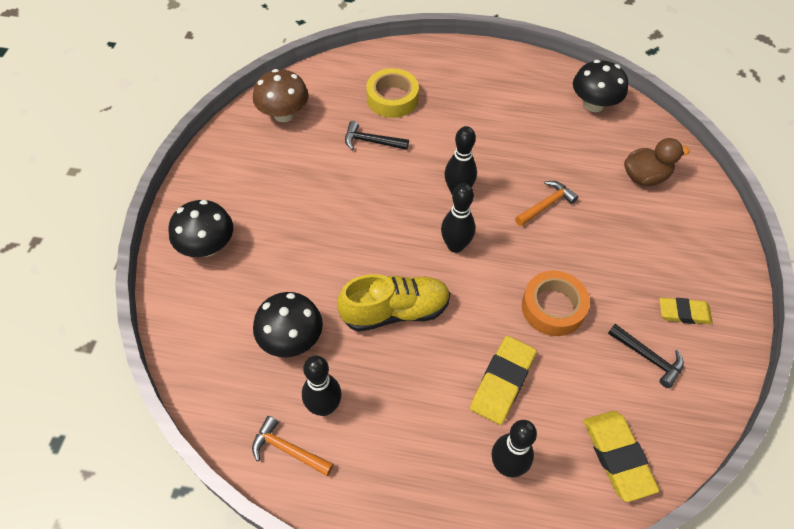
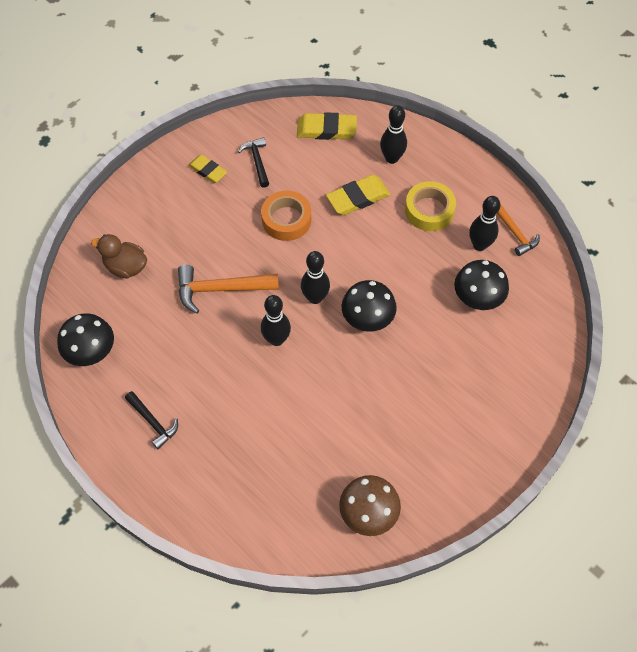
camera: 145 degrees left, 5 degrees up
(207, 246) = (505, 408): black mushroom -> black mushroom (367, 318)
(371, 141) = (309, 430): black hammer -> black hammer (153, 422)
(392, 98) = (256, 468): yellow tape -> yellow tape (429, 210)
(395, 311) = (394, 277): yellow shoe -> none
(546, 205) = (221, 289): orange hammer -> orange hammer, size x1.64
(617, 456) = (326, 129): yellow eraser -> yellow eraser turned 75 degrees clockwise

